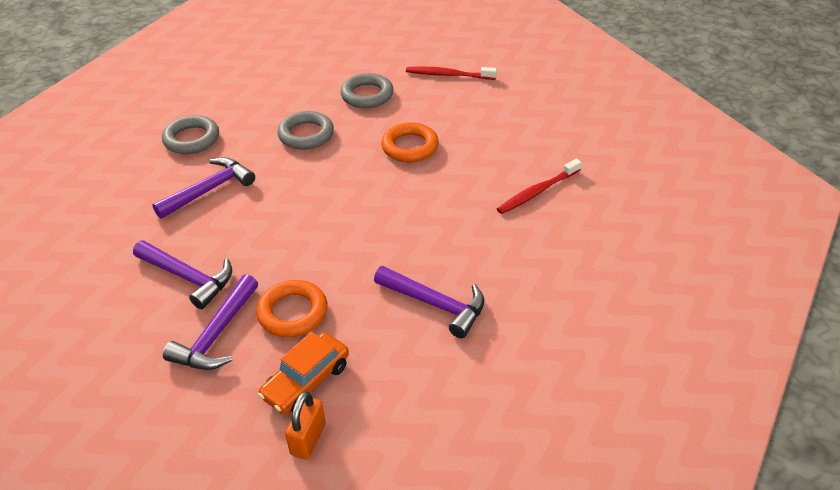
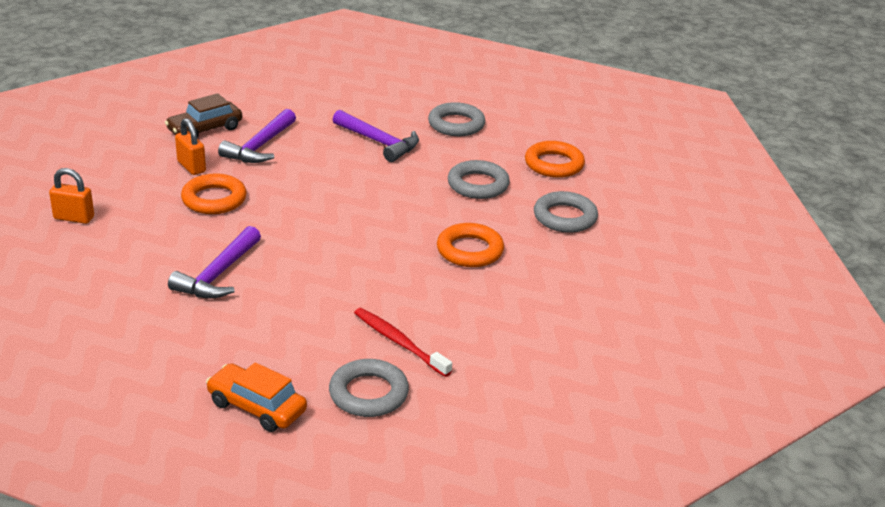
camera: 80 degrees right, 10 degrees down
(130, 327) = (205, 129): none -> brown car
(216, 335) = (191, 167): purple hammer -> orange padlock
(282, 92) = (554, 164): none -> orange ring
(306, 381) = (134, 212): orange car -> orange car (257, 407)
(448, 75) = (630, 274): red toothbrush -> none
(603, 211) = (368, 394): none -> grey ring

